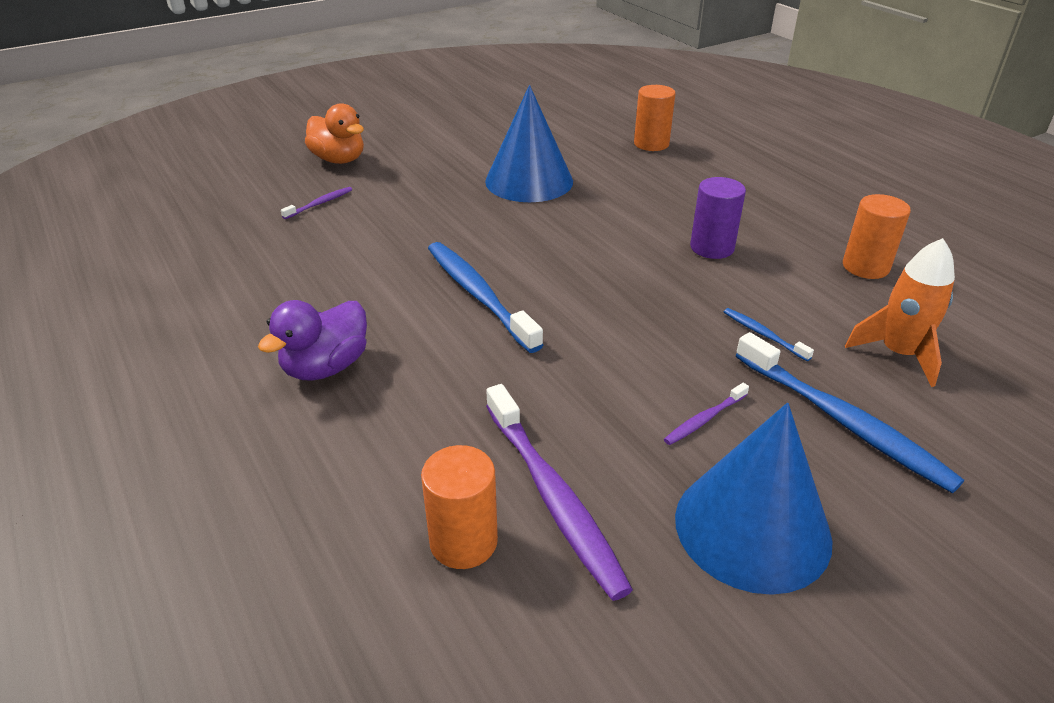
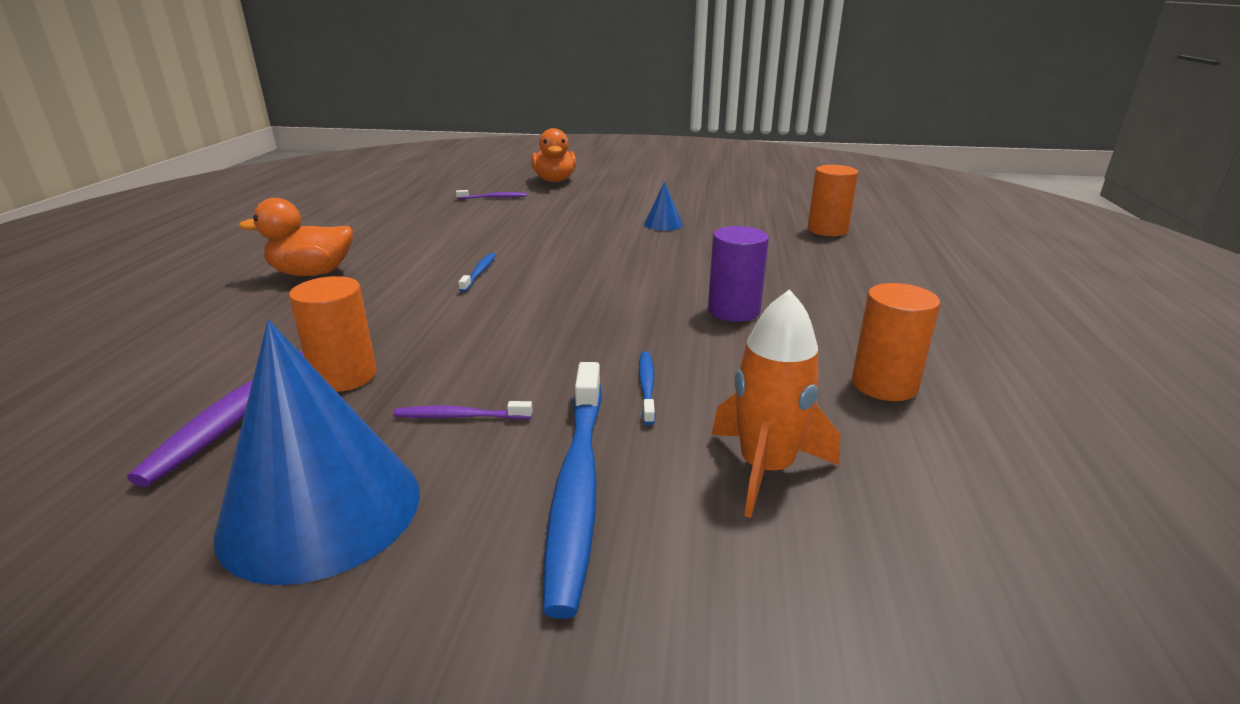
camera: 40 degrees right, 10 degrees down
(326, 367) = (312, 273): purple duck -> orange duck
(463, 541) = (159, 394): orange cylinder -> orange cylinder (344, 376)
(479, 295) = (479, 273): blue toothbrush -> blue toothbrush, size x0.46
(529, 181) = (663, 224): blue cone -> blue cone, size x0.44

